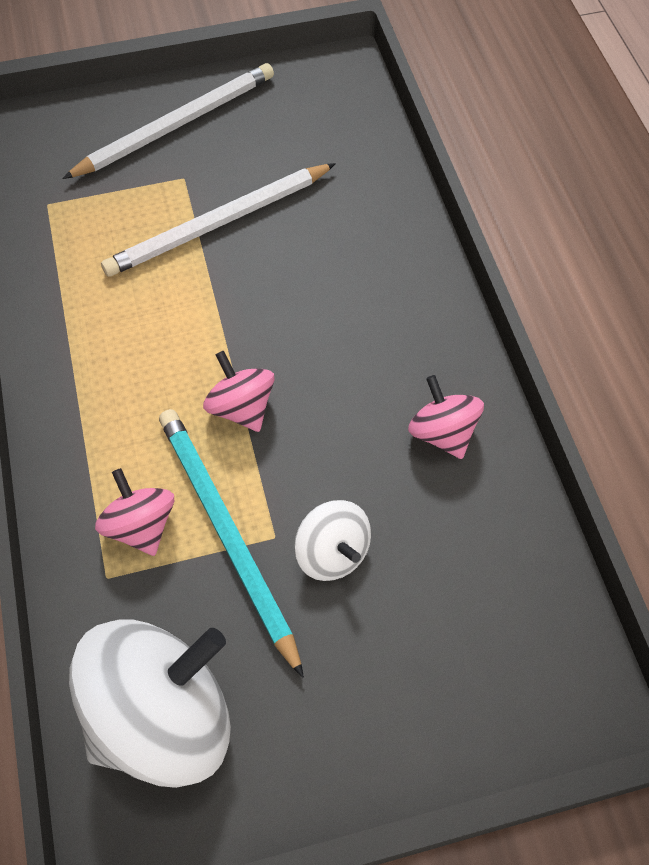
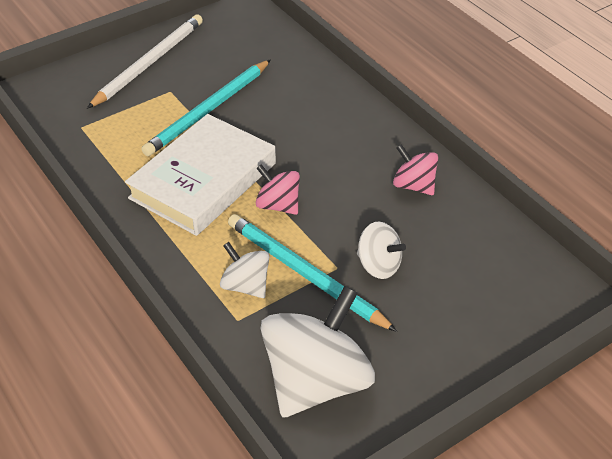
camera: 20 degrees left, 15 degrees down
(141, 526) = (246, 285): pink spinning top -> white spinning top
(162, 337) = (203, 180): none -> white book
(218, 224) = (208, 110): white pencil -> turquoise pencil

